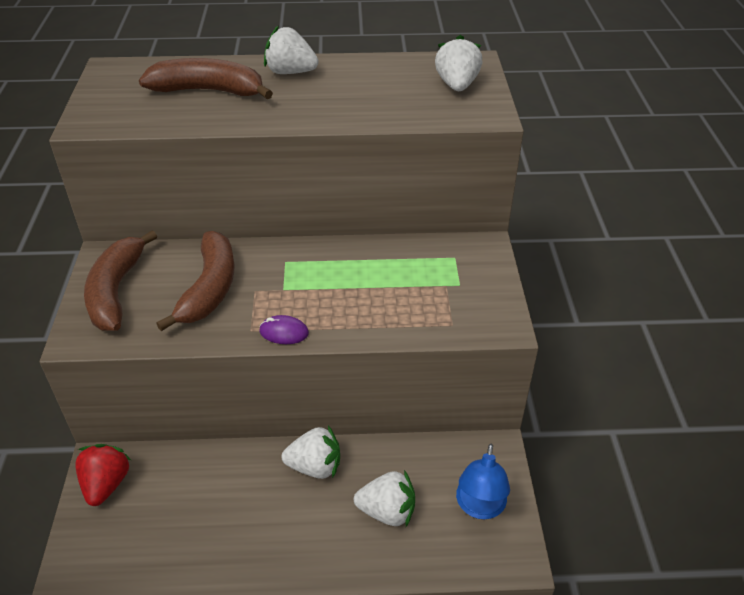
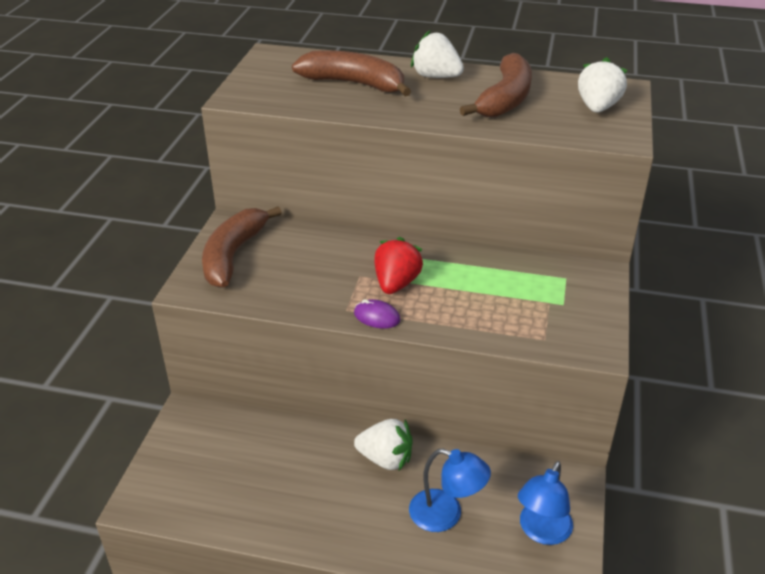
camera: 15 degrees right, 5 degrees down
(106, 484) = (188, 433): red strawberry -> red strawberry (396, 283)
(209, 288) = (318, 267): brown banana -> brown banana (505, 99)
(387, 511) = (446, 515): white strawberry -> blue lamp

